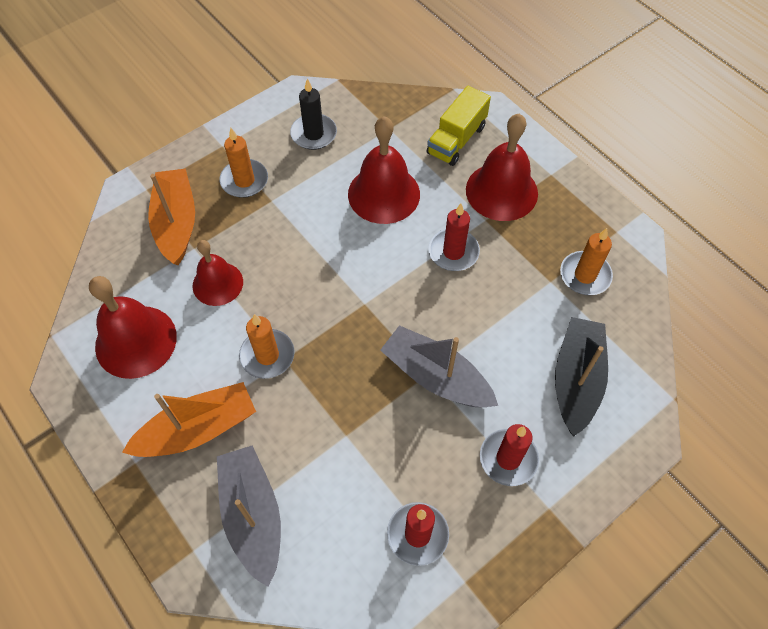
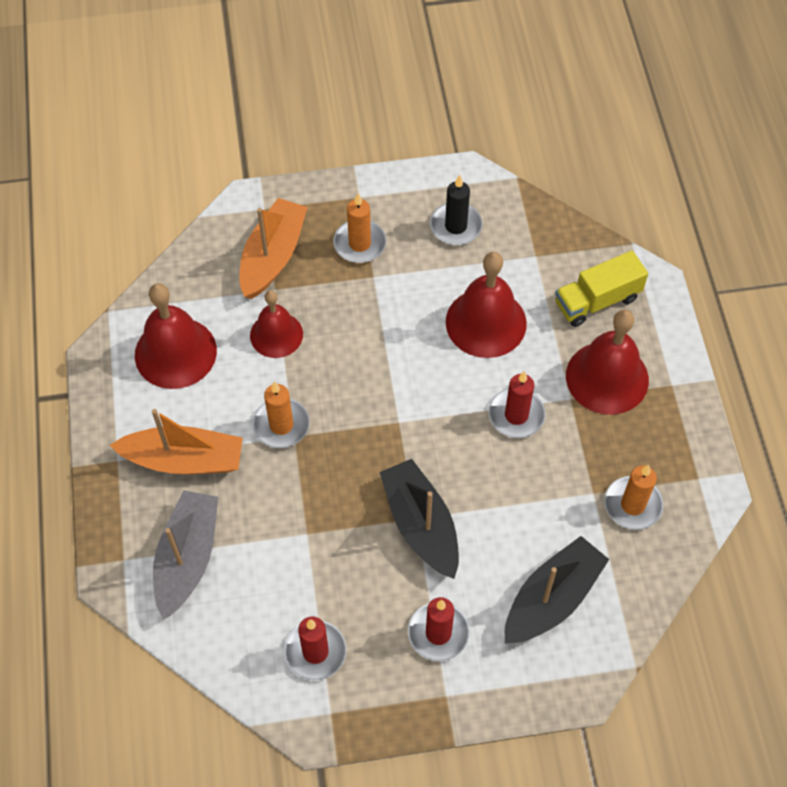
camera: 30 degrees right, 0 degrees up
(436, 377) = (421, 525): grey boat -> black boat

